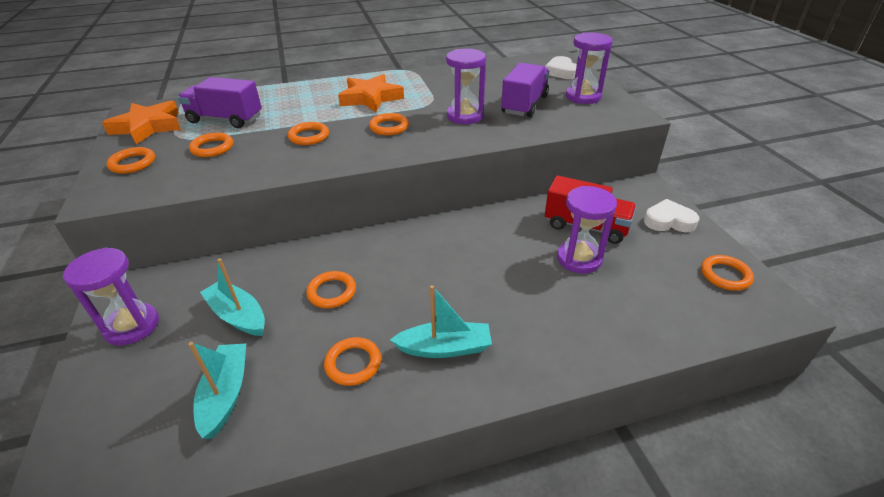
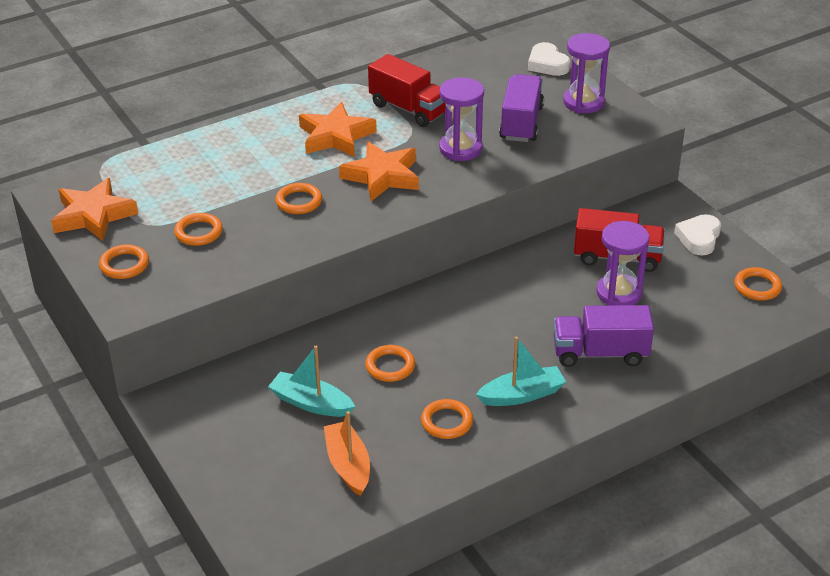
camera: 15 degrees left, 0 degrees up
(132, 326) = (212, 431): purple hourglass -> none
(225, 119) = (180, 192): purple truck -> purple truck (600, 353)
(226, 394) = (348, 465): turquoise boat -> orange boat
(389, 127) = (382, 176): orange ring -> orange star
(438, 87) = (408, 109): none -> red truck
(668, 221) = (699, 238): white heart -> white heart turned 60 degrees counterclockwise

